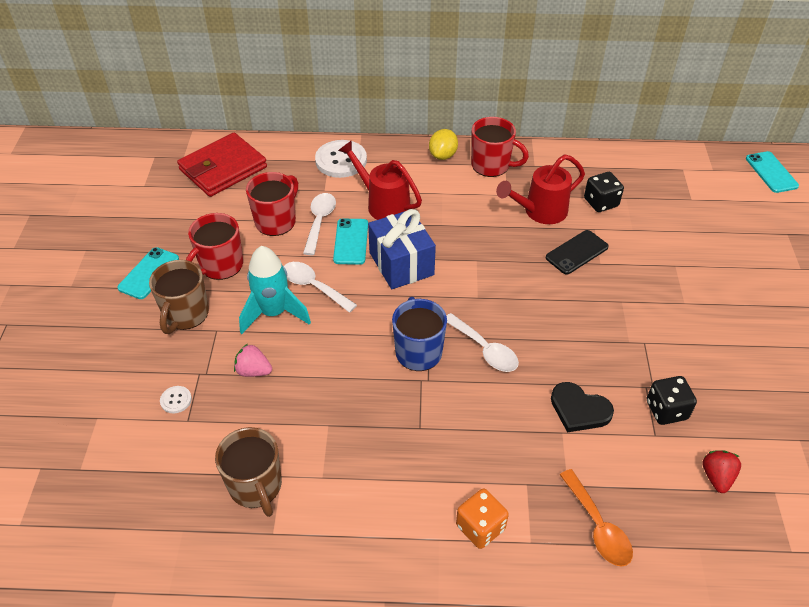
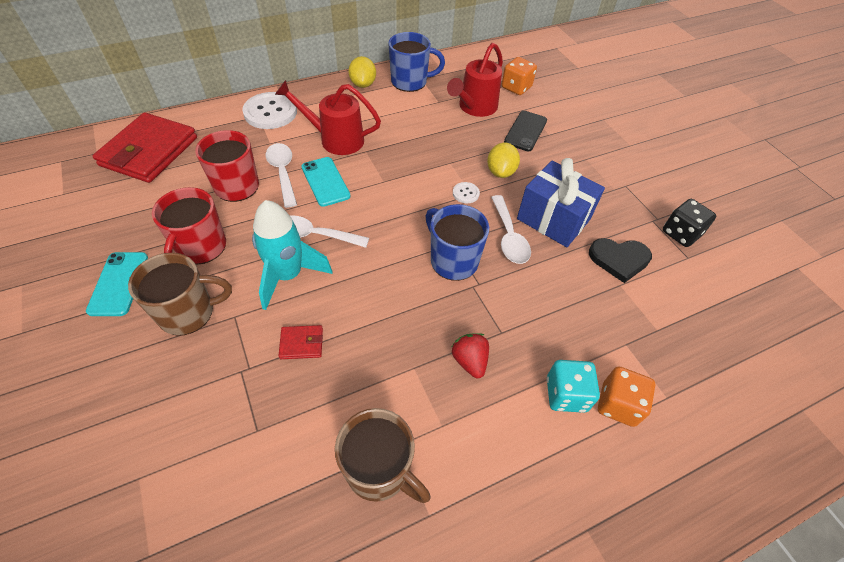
camera: 30 degrees left, 5 degrees up
(176, 400) = (230, 413): white button -> white button (465, 193)
(185, 314) = (188, 313): brown mug -> brown mug turned 90 degrees counterclockwise
(253, 371) = (301, 343): pink strawberry -> red wallet
(401, 264) = (386, 187): blue gift -> blue gift (553, 219)
(440, 499) = (566, 394): none -> turquoise dice
(485, 349) = (509, 237): white spoon -> white spoon turned 60 degrees clockwise
(491, 165) = (410, 82): red mug -> blue mug
(520, 285) = (500, 172): none -> yellow lemon
(598, 526) = (706, 356): orange spoon -> none
(601, 202) = (516, 87): black dice -> orange dice
(717, 477) = (754, 273): red strawberry -> red strawberry (469, 361)
(771, 172) = (616, 35): turquoise phone -> none

